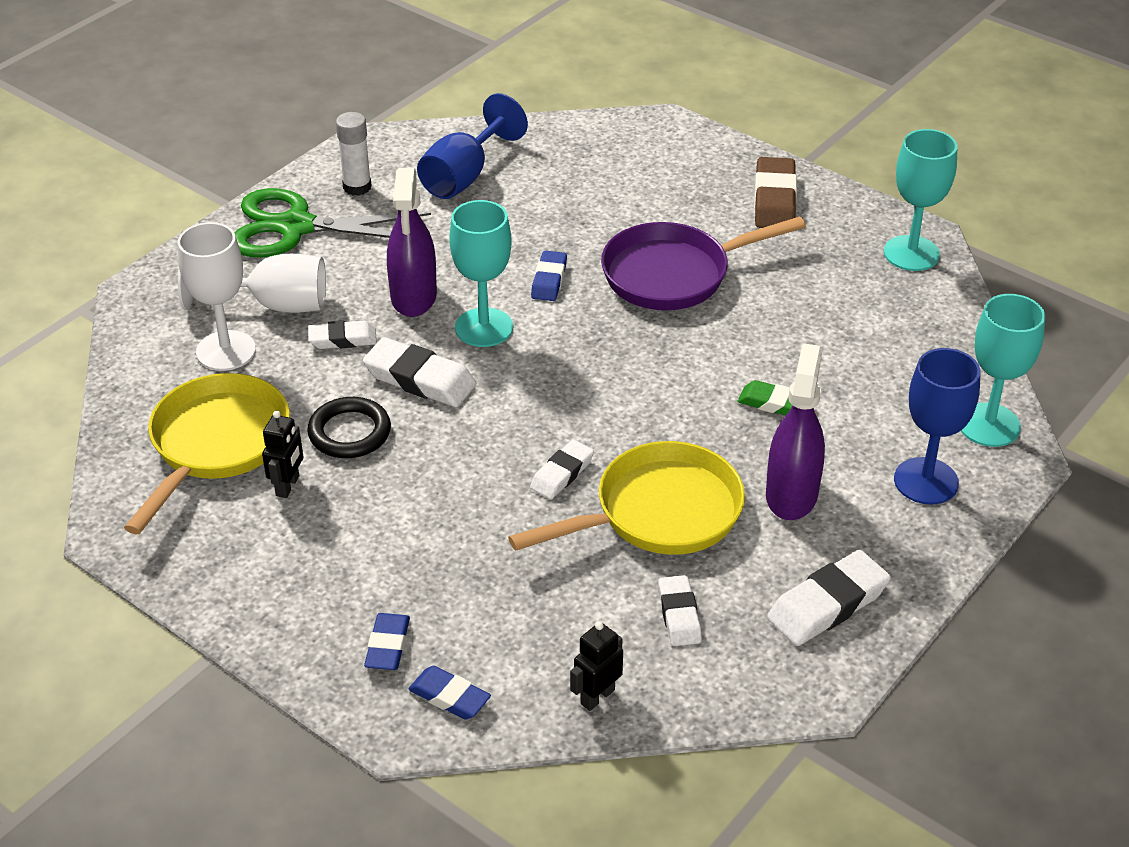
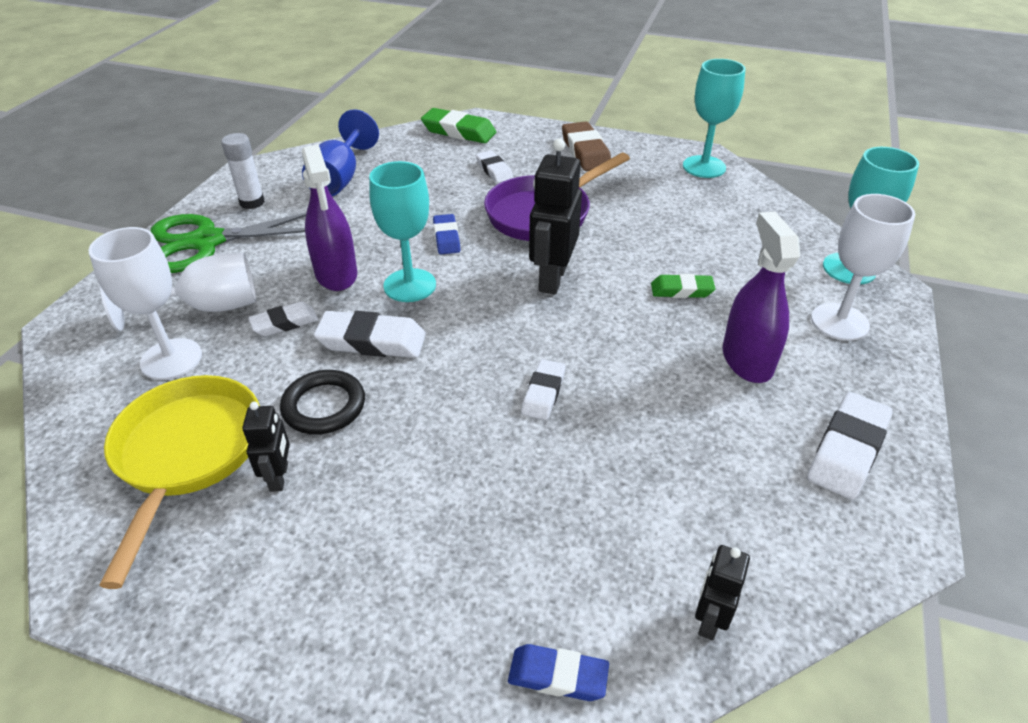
camera: 20 degrees left, 0 degrees up
(387, 646) = (460, 632): blue eraser -> none
(633, 137) = (459, 131): none -> green eraser
(638, 356) = (552, 279): none -> black robot
(659, 513) = (649, 406): yellow pan -> none
(679, 615) = (729, 501): white eraser -> white eraser (494, 170)
(926, 481) = (839, 322): blue goblet -> white goblet

